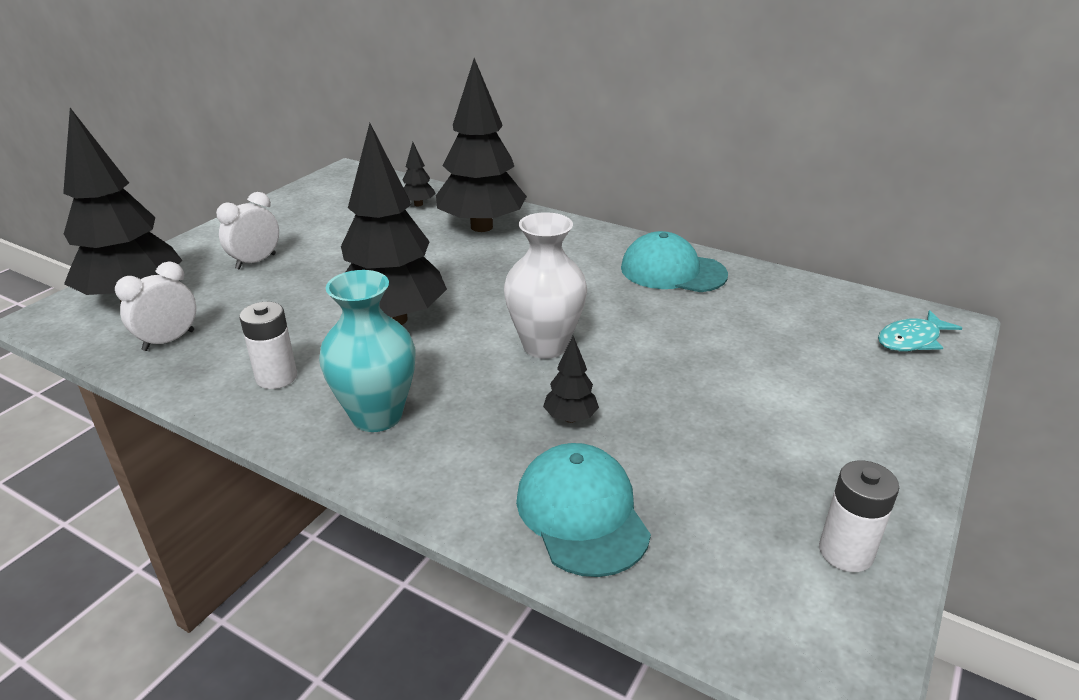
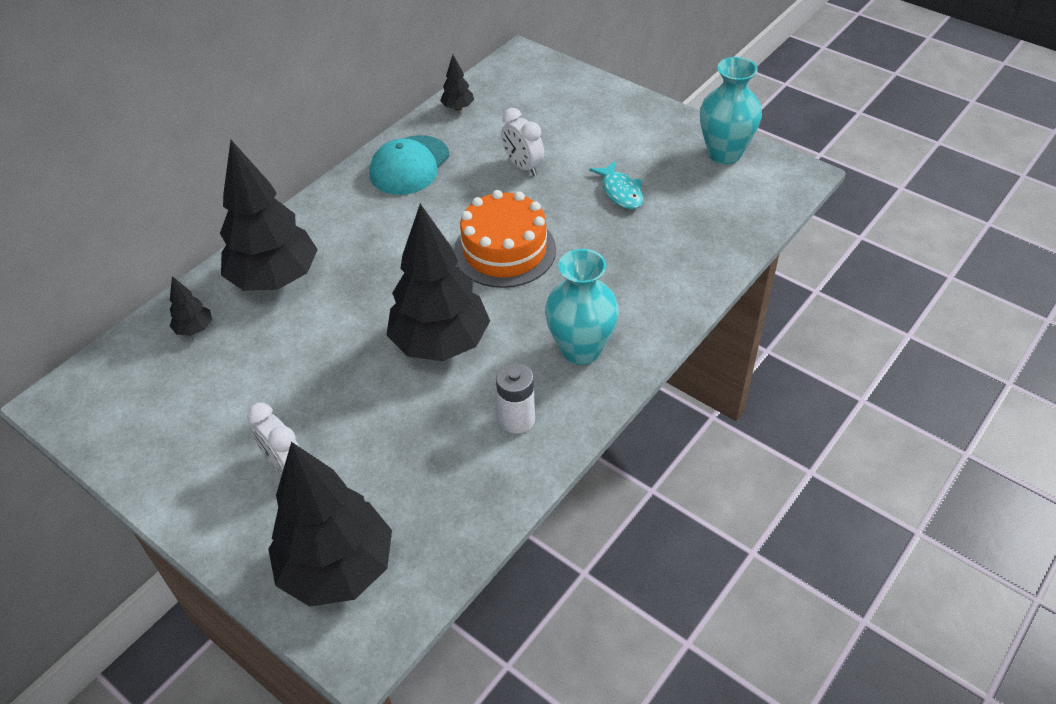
camera: 80 degrees left, 15 degrees up
(169, 340) = (437, 515): white clock -> white clock (523, 166)
(545, 346) = (504, 250): white vase -> orange cake
(570, 418) = (598, 245): black tree -> black tree (458, 108)
(582, 513) = (691, 249): turquoise cap -> none
(845, 552) = (724, 154): white battery -> turquoise vase
(911, 340) = (536, 76): turquoise fish -> turquoise fish (620, 192)

